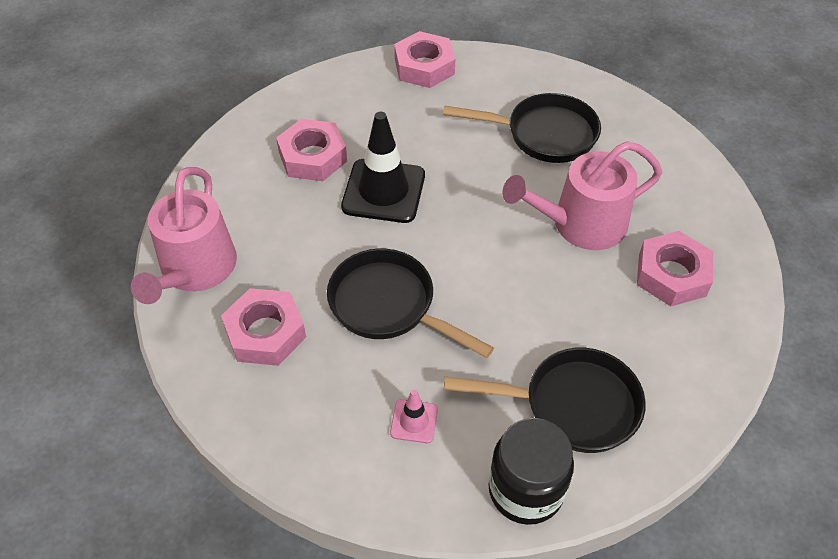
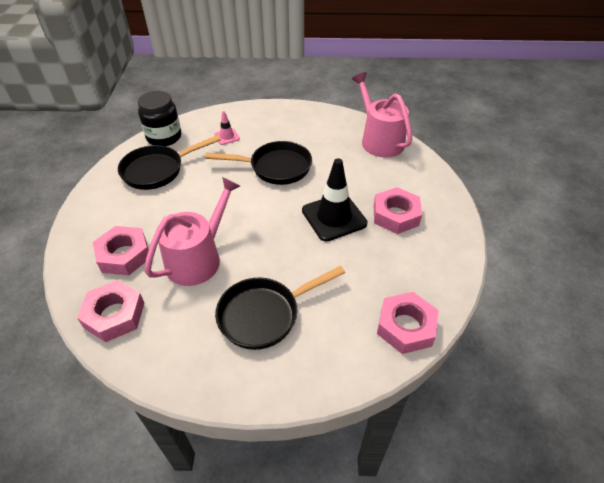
camera: 145 degrees right, 5 degrees down
(265, 333) = (319, 135): pink nut -> pink nut (114, 315)

